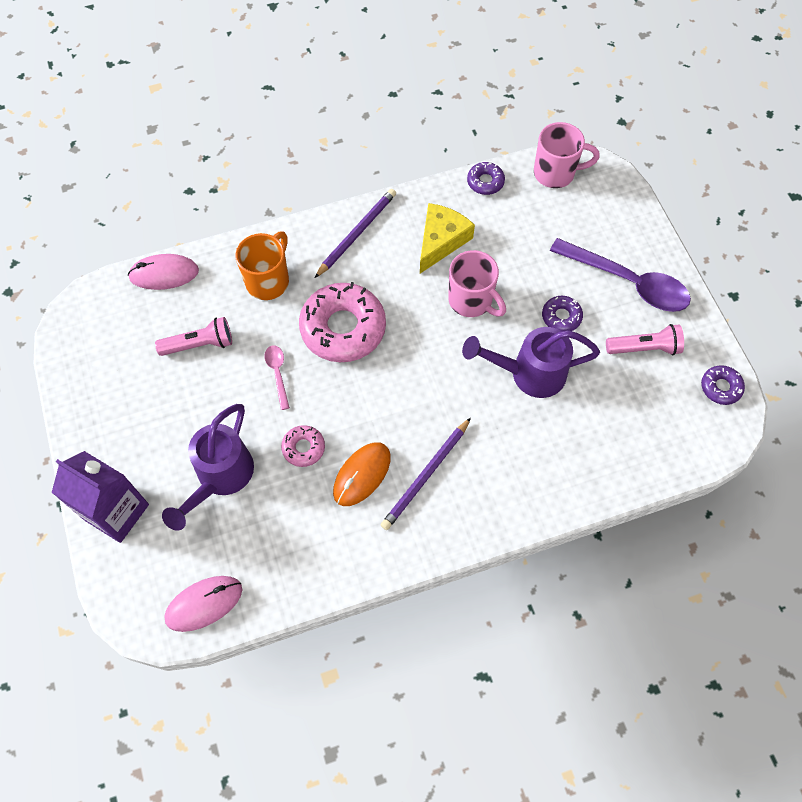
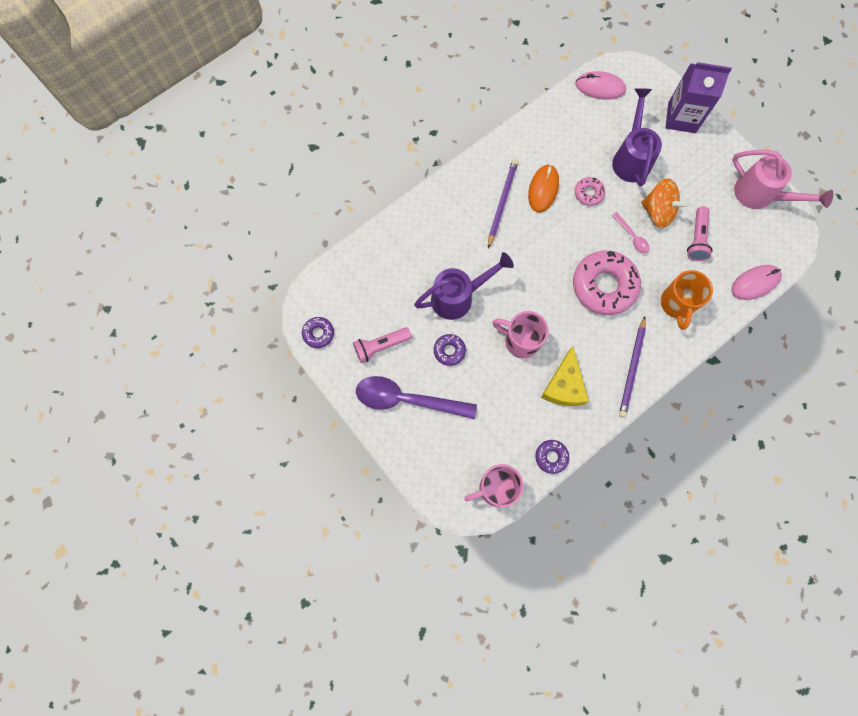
camera: 160 degrees right, 10 degrees up
(86, 370) = (760, 195): none -> pink watering can
(199, 344) = (697, 239): pink flashlight -> pink flashlight turned 45 degrees counterclockwise
(204, 604) = (600, 87): pink mouse -> pink mouse turned 60 degrees clockwise
(227, 393) = (658, 212): none -> orange spinning top

